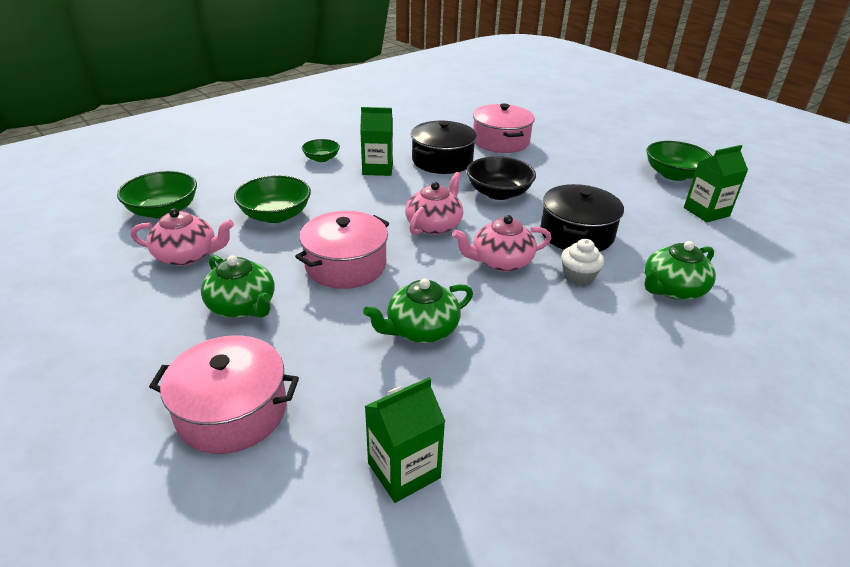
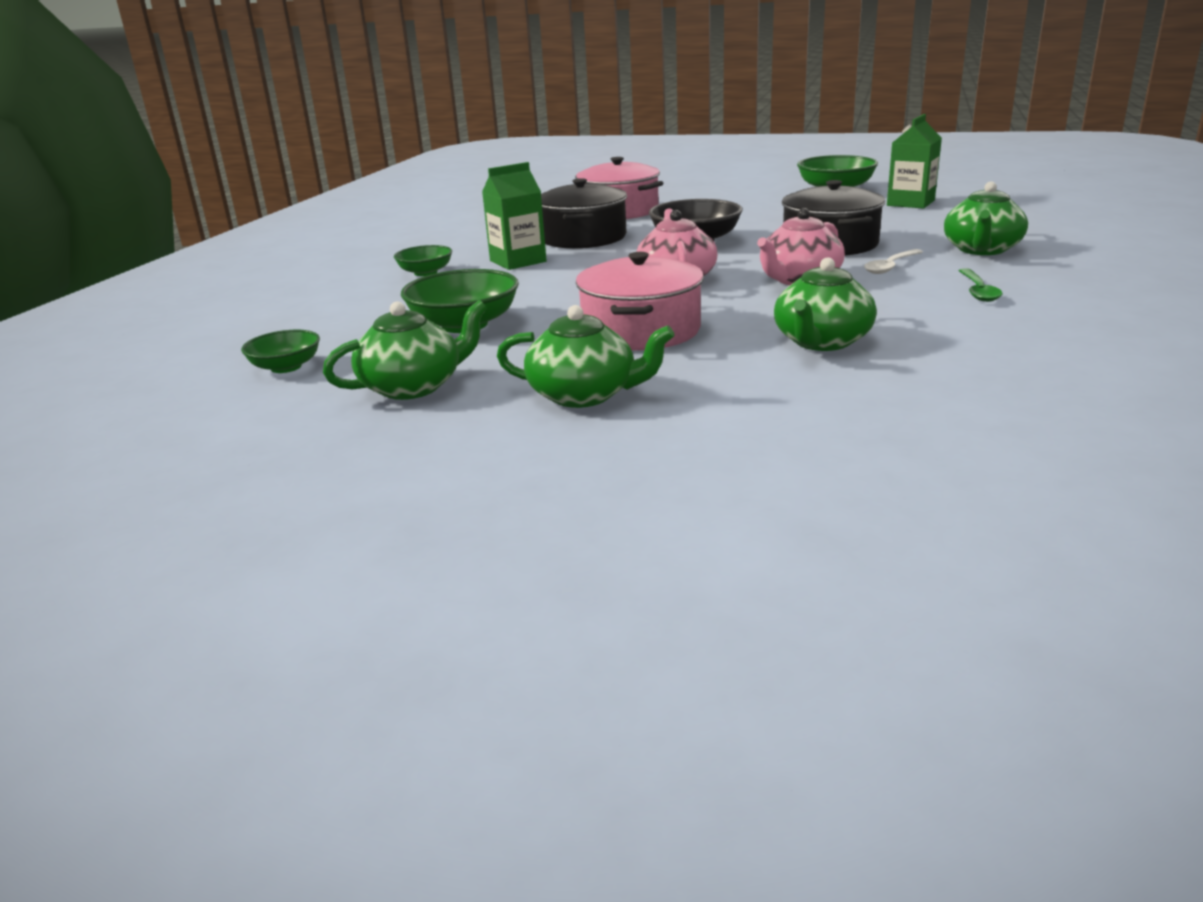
camera: 30 degrees left, 10 degrees down
(163, 211) = (286, 367): green bowl -> green bowl, size x0.60
(187, 255) = (413, 386): pink teapot -> green teapot
(232, 411) = (752, 462): pink pot -> none
(404, 470) = (1009, 423): green carton -> none
(578, 277) = (890, 267): white cupcake -> white spoon
(595, 333) = (978, 291): none -> green spoon

